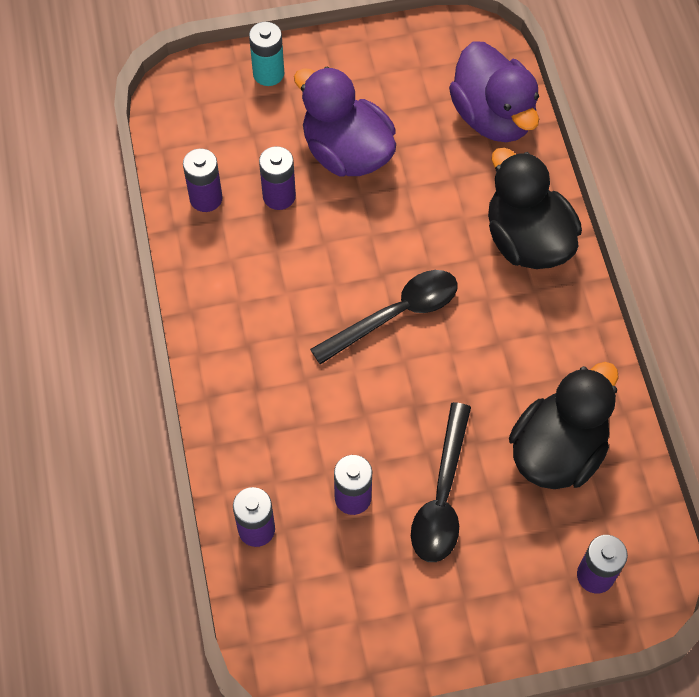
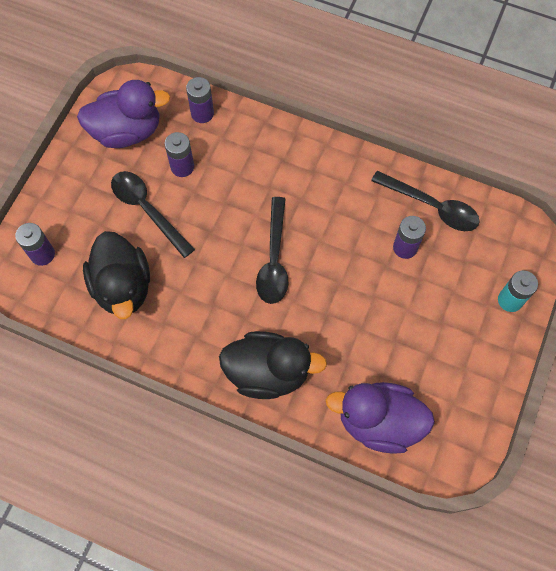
camera: 125 degrees right, 5 degrees up
(206, 198) = (431, 206): purple battery -> black spoon
(346, 152) = (412, 308): purple duck -> purple duck (127, 131)

